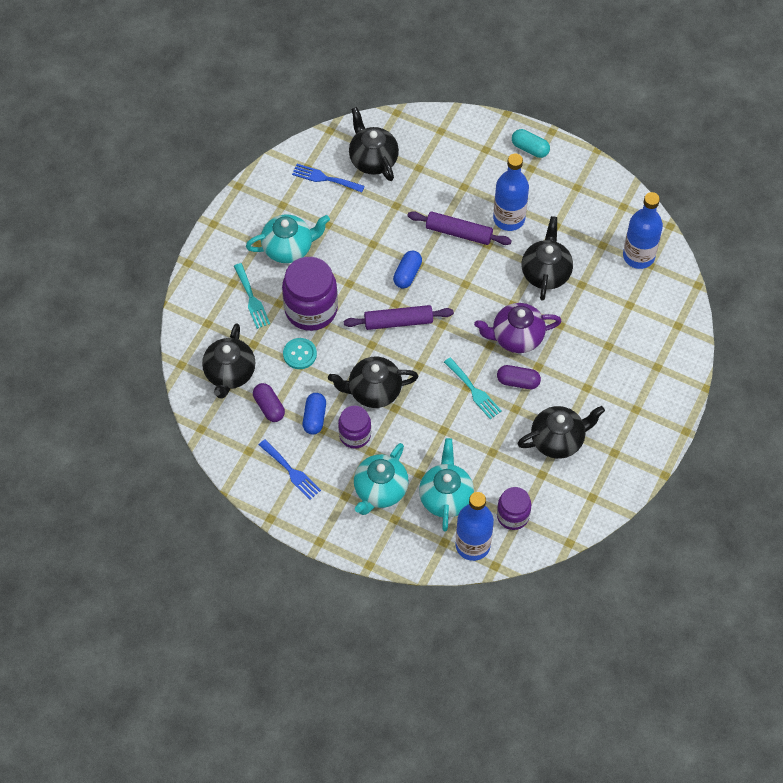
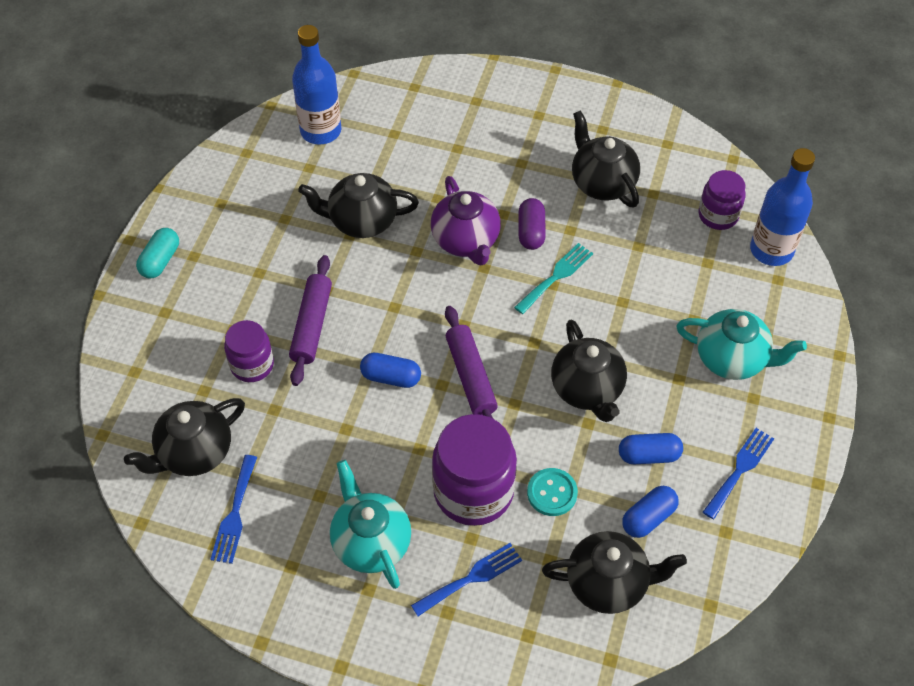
camera: 100 degrees left, 5 degrees down
(252, 299) = (471, 578): turquoise fork -> blue fork
(269, 407) = (648, 518): purple capsule -> blue capsule
(355, 435) = (660, 401): purple jar -> purple jar (252, 365)
(446, 497) = (717, 286): turquoise teapot -> none
(509, 218) = (280, 271): blue bottle -> none

